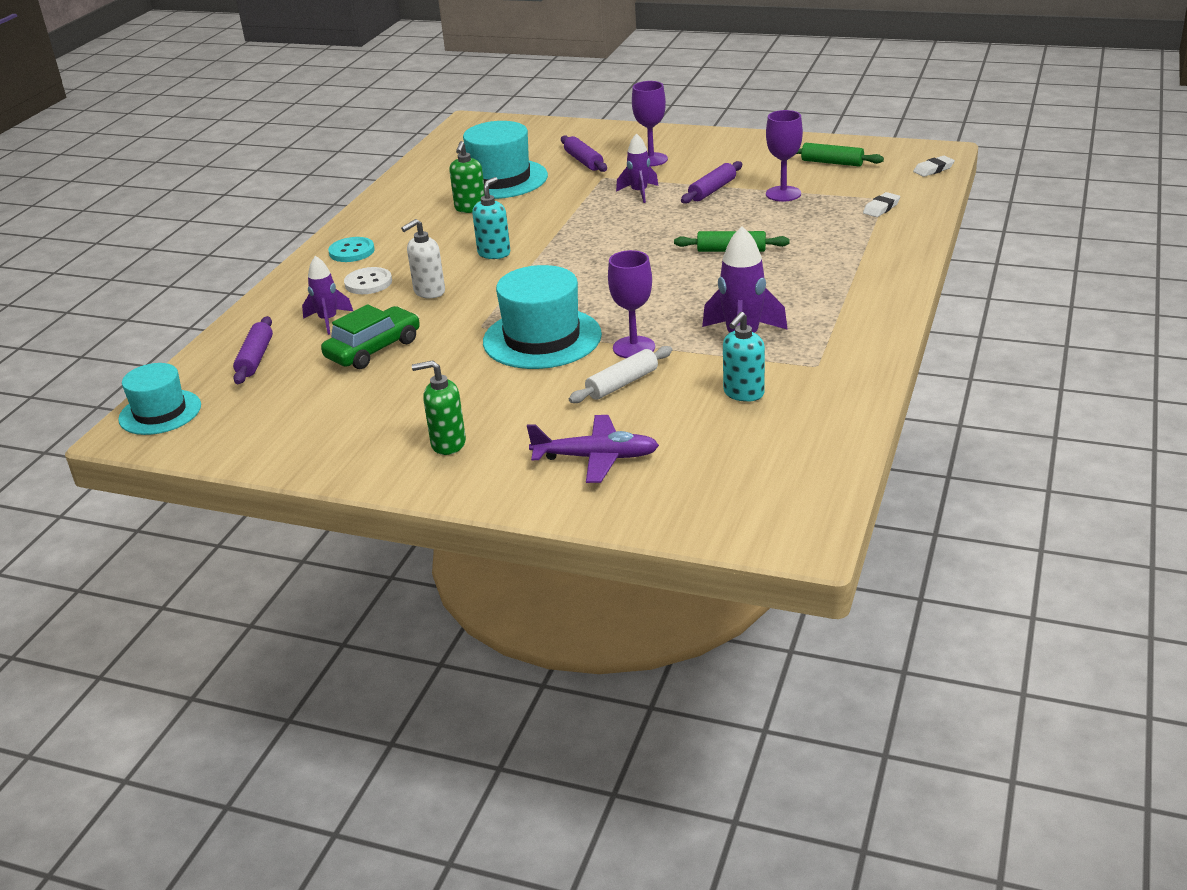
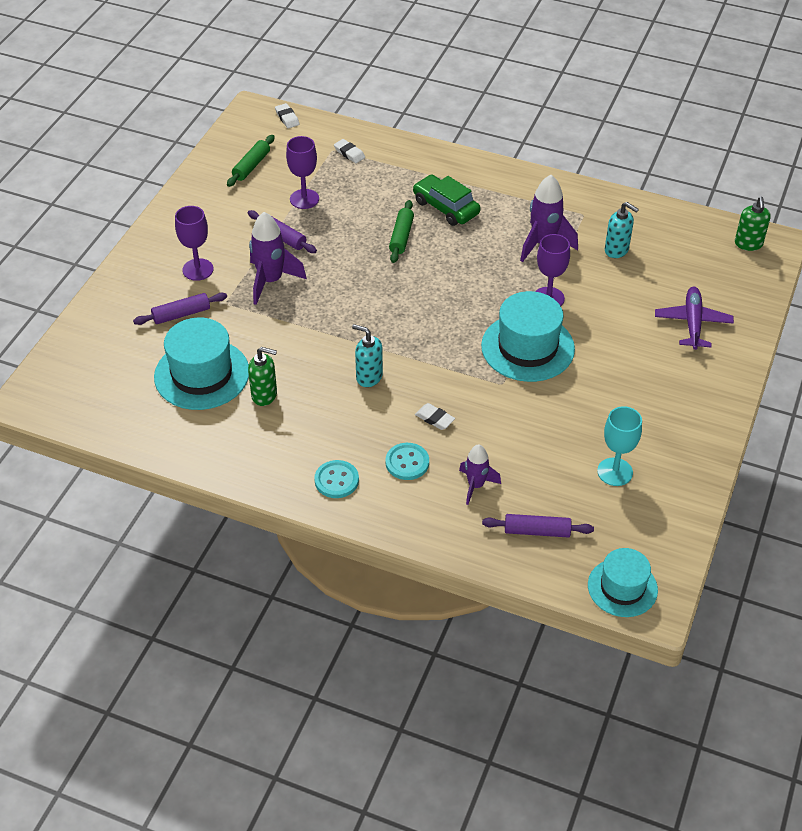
camera: 90 degrees left, 15 degrees up
(329, 403) = (615, 472): none -> turquoise goblet
(368, 283) = (407, 462): white button -> turquoise button
(373, 349) = (531, 450): green car -> green car (446, 207)
(429, 292) = (434, 419): white soap dispenser -> white eraser
(448, 444) = (674, 398): green soap dispenser -> green soap dispenser (748, 244)
(622, 384) = (599, 306): white rolling pin -> none
(639, 193) = (271, 281): purple rocket -> purple rocket, size x1.60

